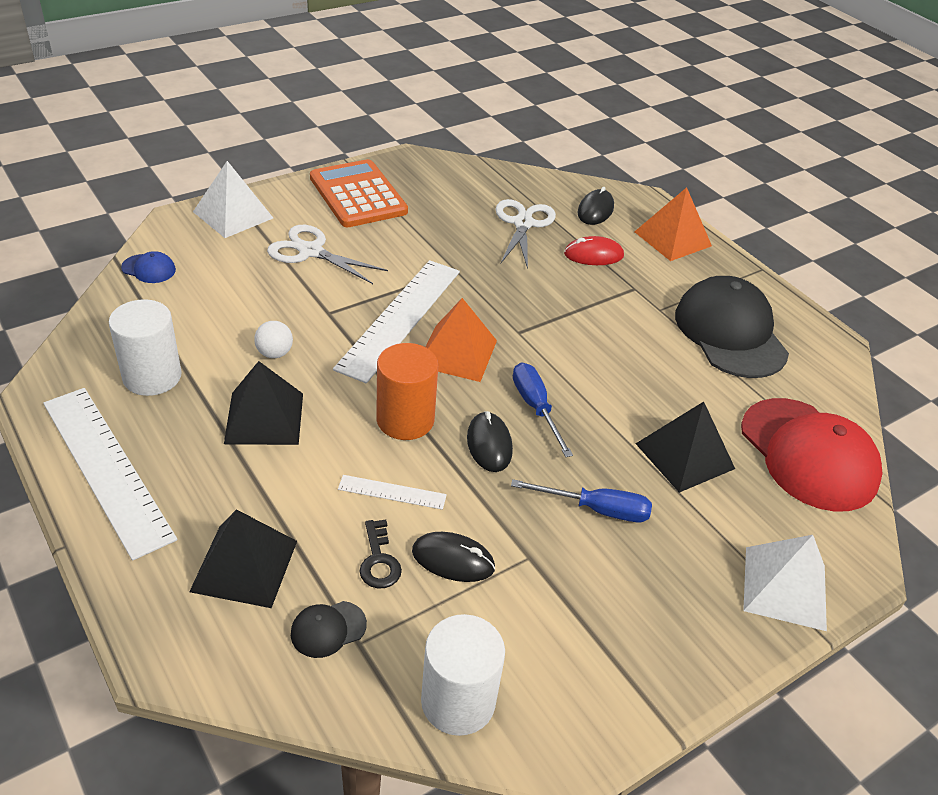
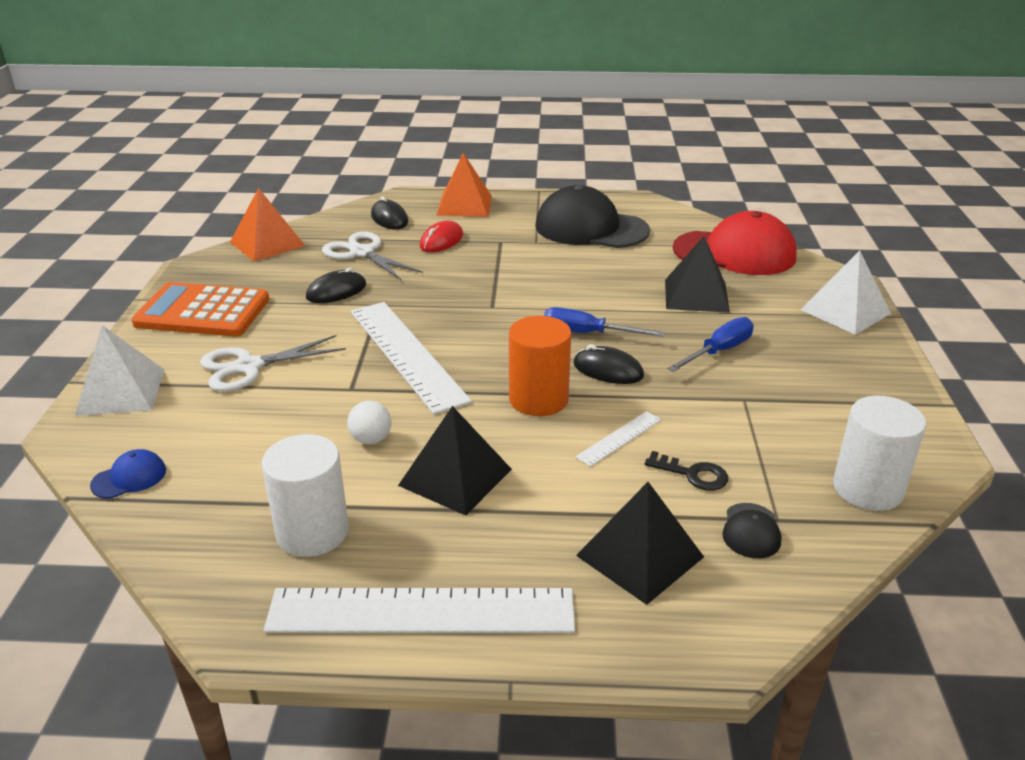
camera: 50 degrees left, 10 degrees down
(453, 559) = (720, 436): black mouse -> black mouse (336, 291)
(457, 353) = (484, 343): orange pyramid -> orange pyramid (267, 244)

